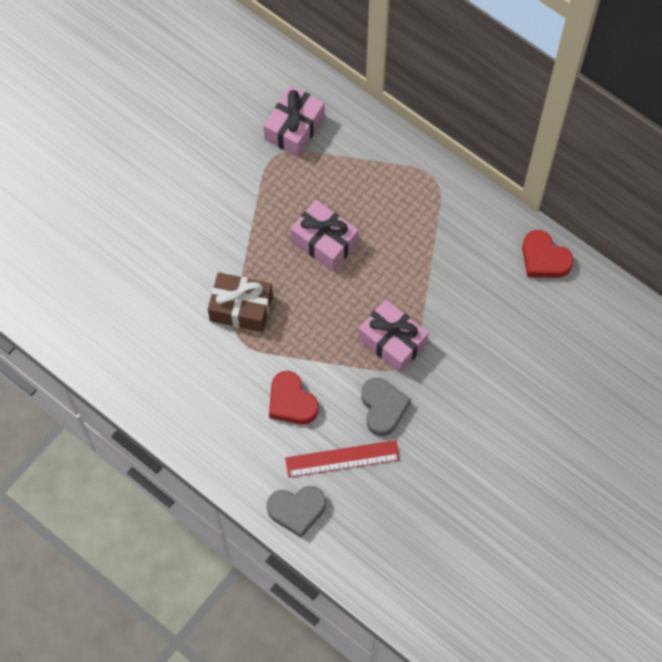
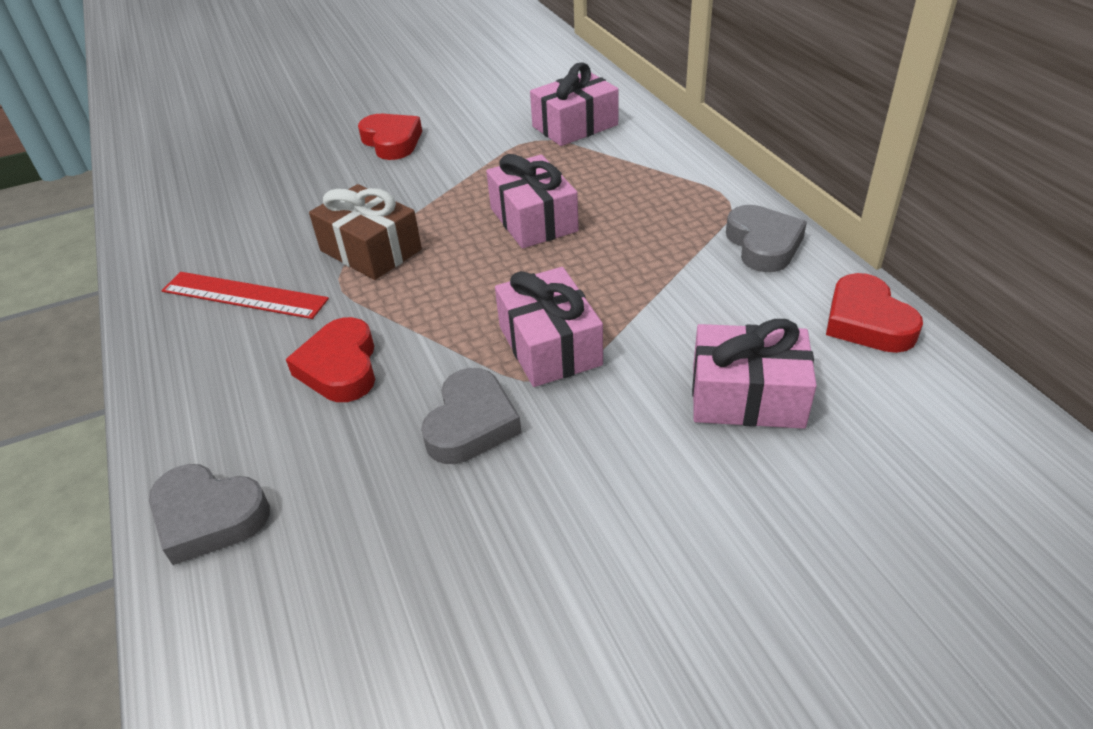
camera: 30 degrees right, 25 degrees down
(173, 193) = (392, 142): none -> red heart
(342, 459) = (348, 470): red ruler -> red ruler (244, 295)
(470, 214) = (763, 244): none -> grey heart
(504, 335) = (747, 396): none -> pink gift

